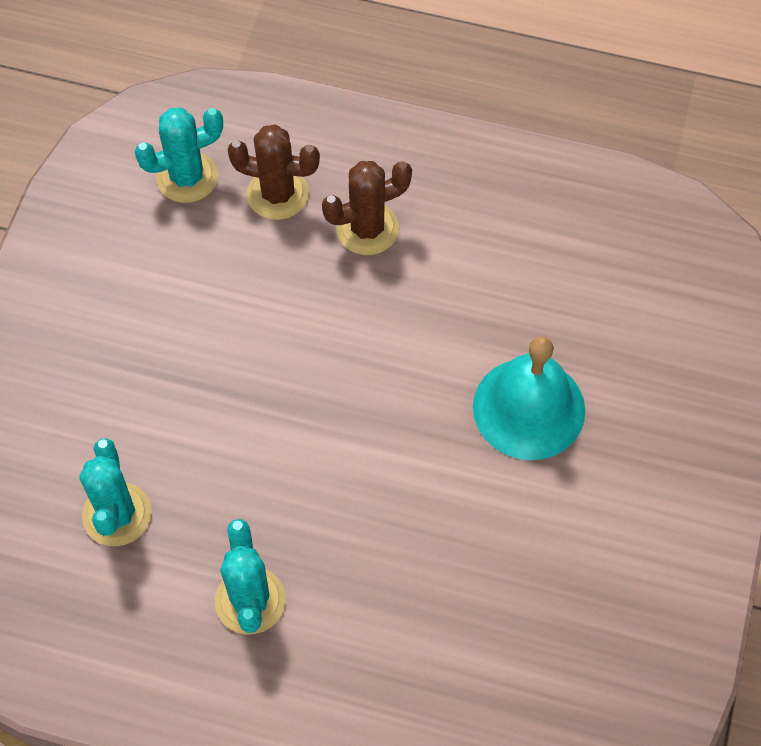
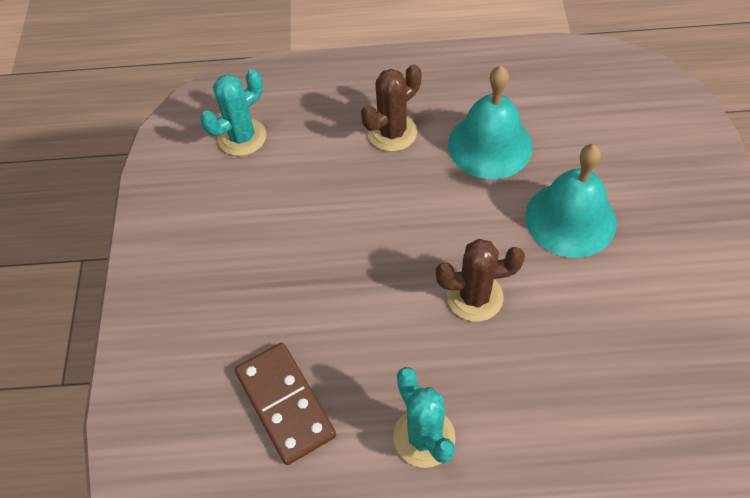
camera: 15 degrees left, 5 degrees down
(117, 514) = (285, 404): turquoise cactus -> brown domino
(277, 194) = (315, 129): brown cactus -> brown cactus (475, 297)
(477, 283) = (490, 145): none -> turquoise bell

